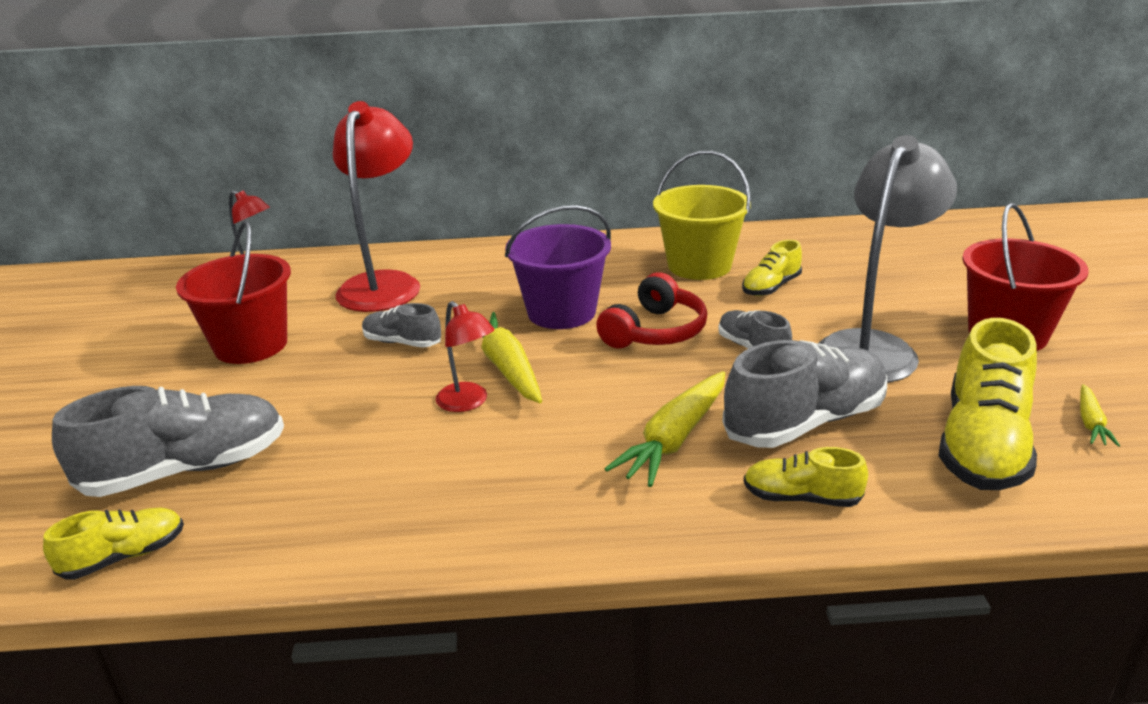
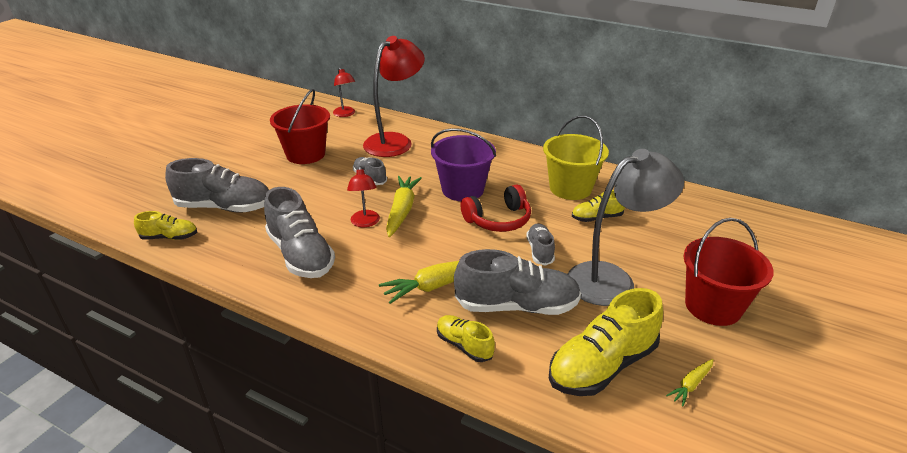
camera: 30 degrees right, 5 degrees up
(415, 485) = (301, 255): none -> grey shoe

